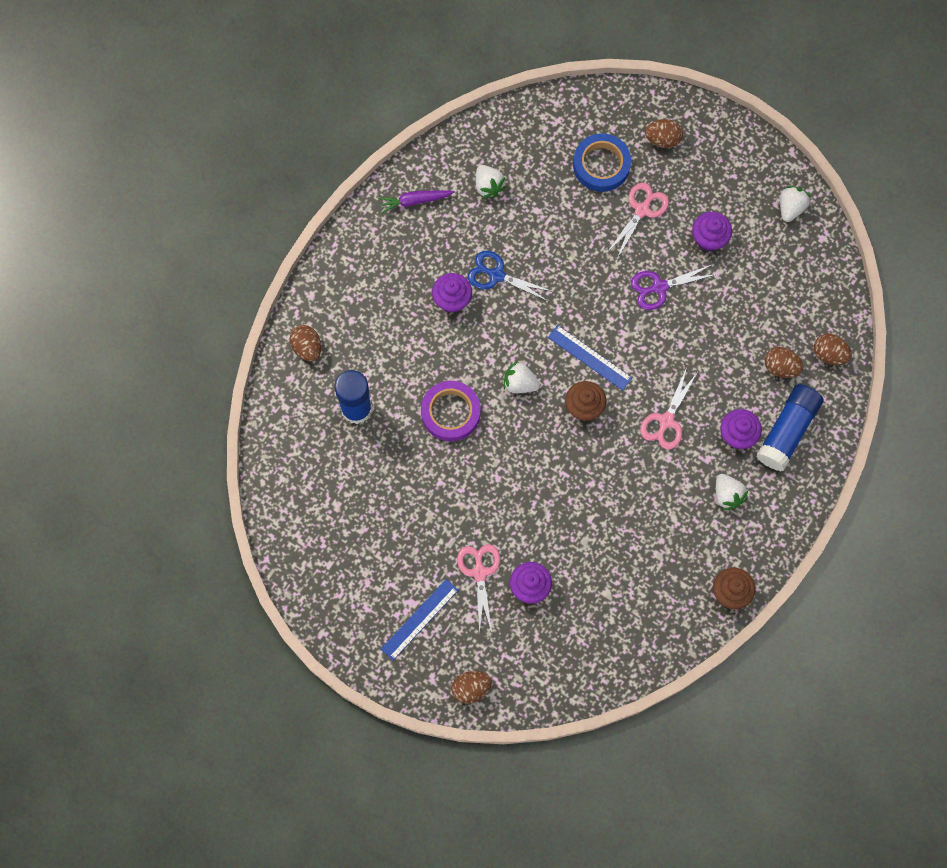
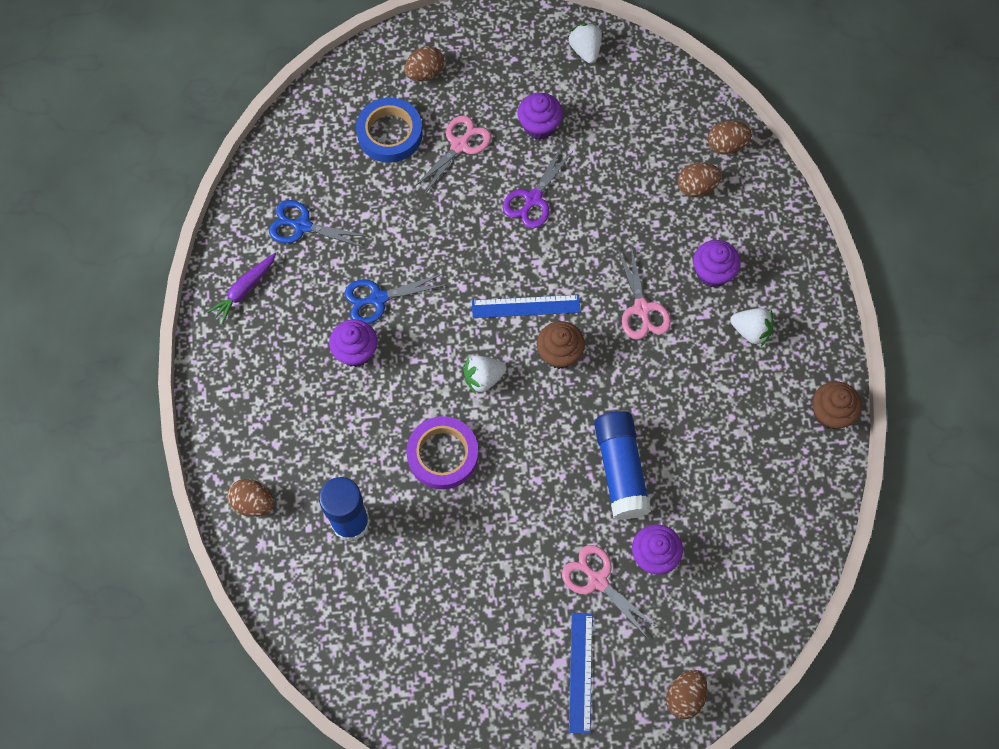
camera: 40 degrees left, 5 degrees down
(488, 186) = (302, 226): white strawberry -> blue scissors
(641, 210) = (459, 145): pink scissors -> pink scissors turned 45 degrees clockwise
(787, 431) = (751, 236): blue glue stick -> blue glue stick (620, 470)

